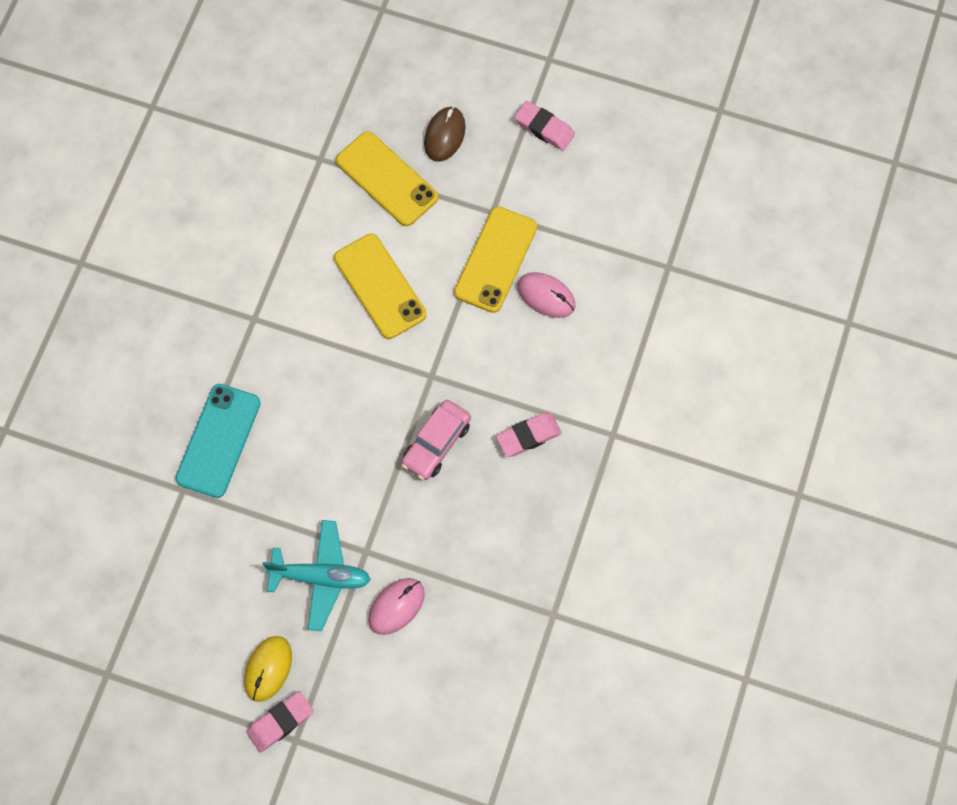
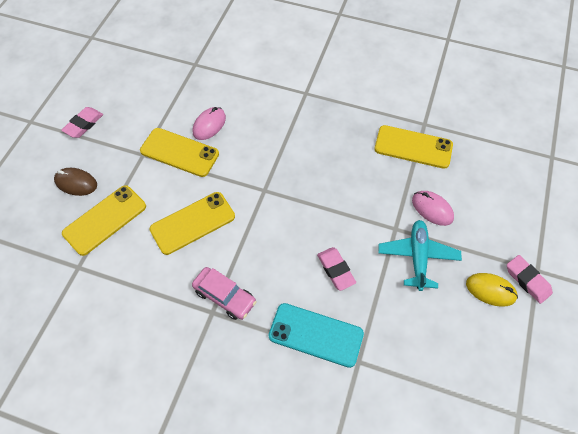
camera: 90 degrees left, 10 degrees down
(436, 444) = (314, 186): pink car -> pink car (225, 296)
(507, 591) = (413, 147): none -> yellow phone
(528, 436) = (308, 135): pink eraser -> pink eraser (336, 270)

